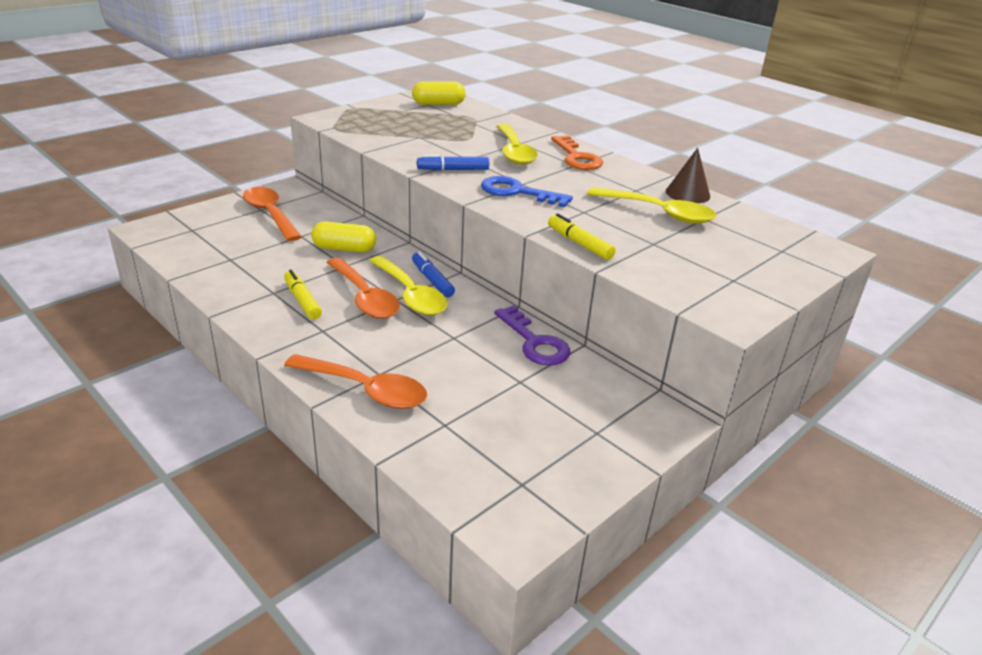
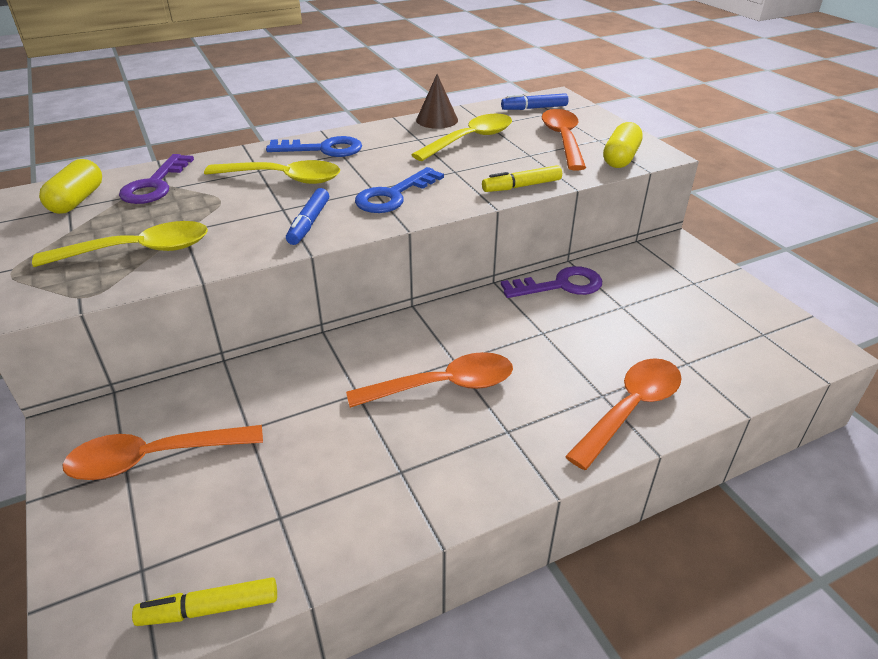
camera: 70 degrees left, 5 degrees up
(302, 300) = (432, 443): yellow marker -> yellow marker (209, 609)
(344, 249) = (311, 389): yellow capsule -> yellow capsule (620, 158)
(410, 295) = (449, 349): yellow spoon -> yellow spoon (138, 251)
(432, 280) = (423, 328): blue marker -> blue marker (534, 108)
(474, 118) = (155, 185): none -> purple key
(576, 157) = (323, 149): orange key -> blue key
(711, 259) = (563, 139): none -> orange spoon

